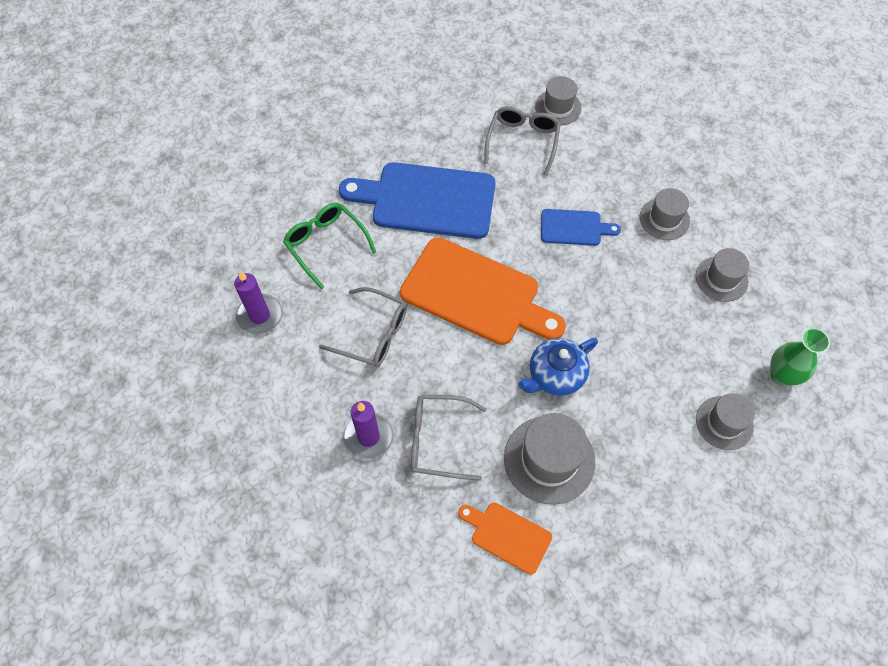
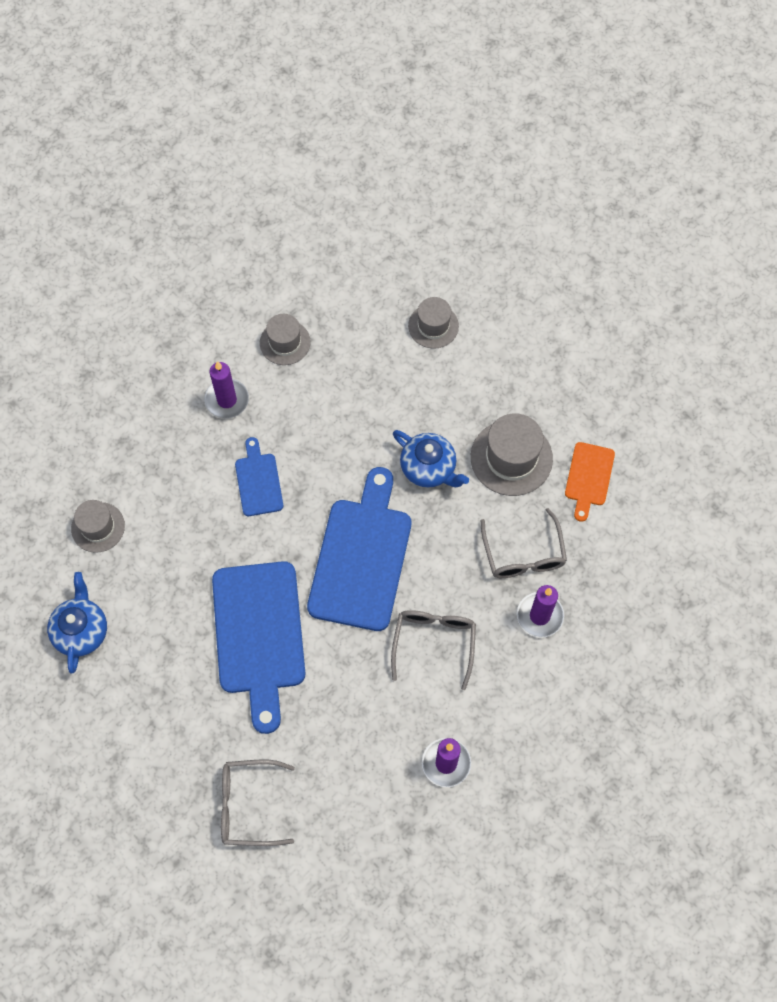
camera: 105 degrees left, 5 degrees up
(326, 245) = (343, 723): green glasses -> none
(469, 84) = (81, 631): none -> blue teapot
(476, 293) = (361, 557): orange cutting board -> blue cutting board
(522, 142) = (157, 554): grey glasses -> grey glasses (249, 805)
(664, 219) = (227, 400): grey hat -> purple candle
(782, 375) = (374, 286): green vase -> none

